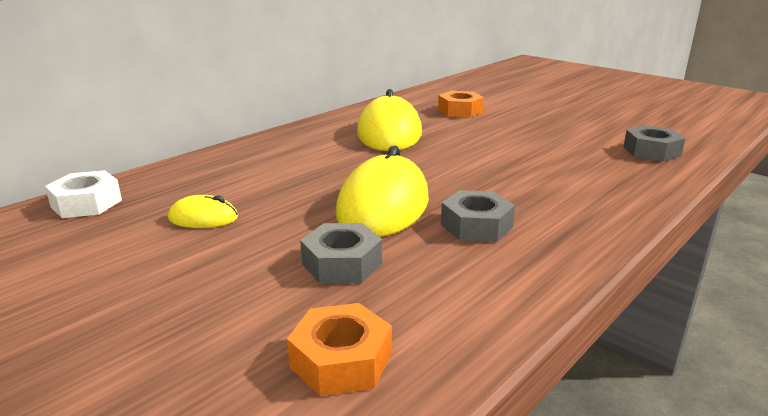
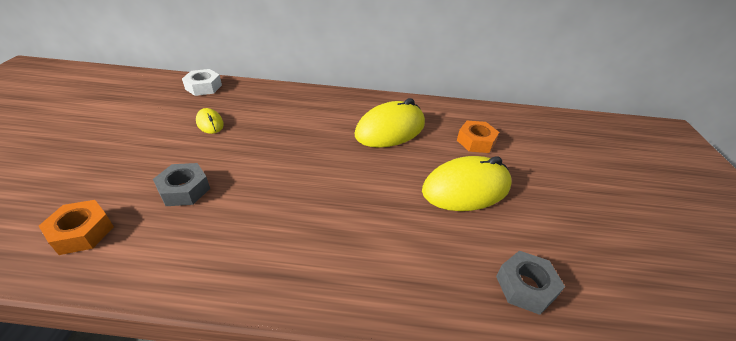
camera: 50 degrees right, 15 degrees up
(383, 206) = (270, 174): yellow mouse -> yellow mouse (466, 188)
(476, 226) = (269, 225): grey nut -> none

